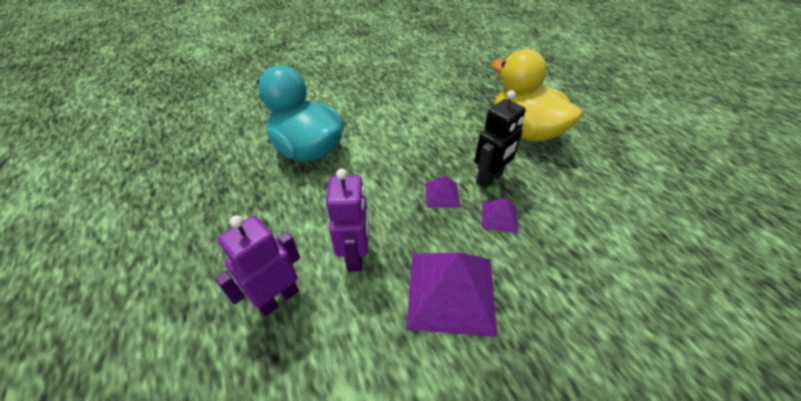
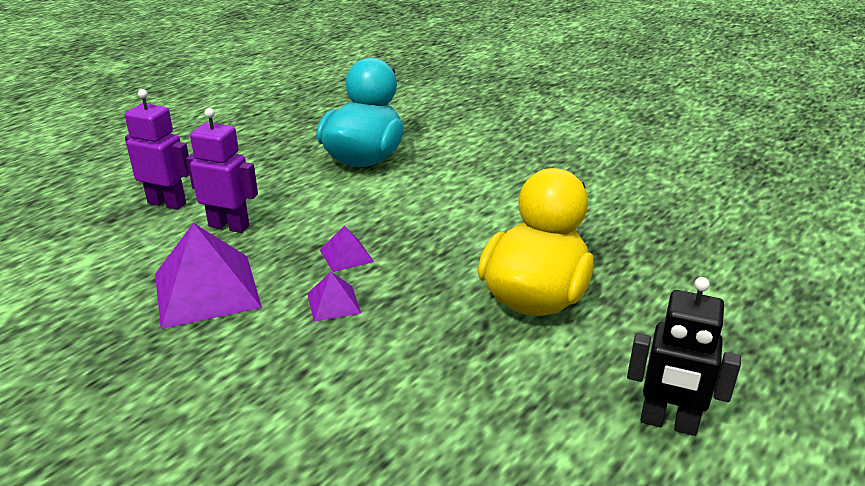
camera: 65 degrees right, 15 degrees down
(356, 256) = (229, 226): purple robot -> purple robot turned 135 degrees counterclockwise
(489, 179) = (400, 284): black robot -> black robot (668, 423)

